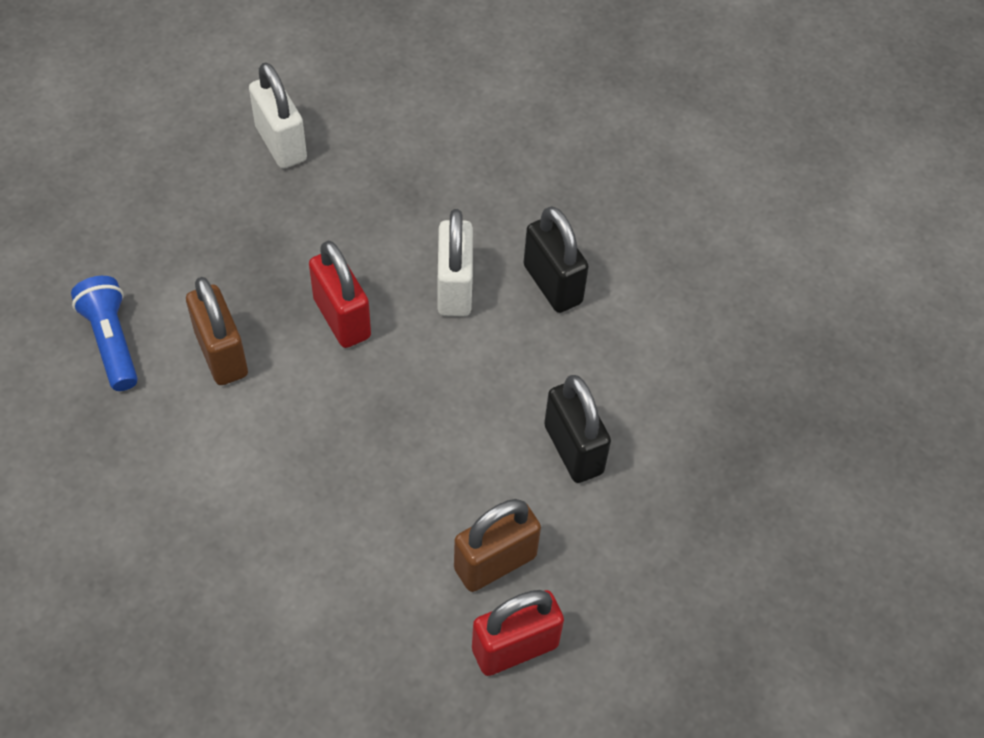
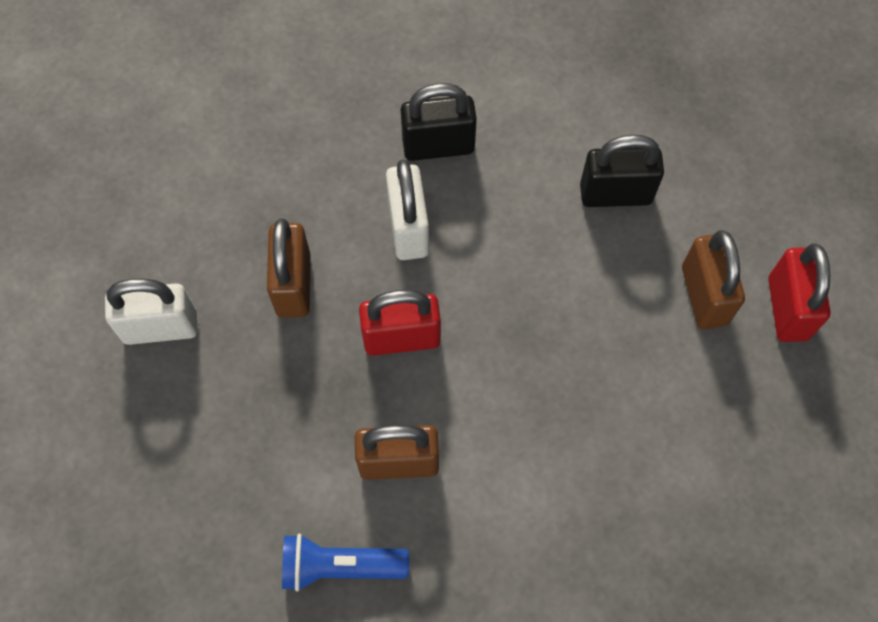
camera: 65 degrees left, 10 degrees up
(360, 221) = (293, 284): none -> brown padlock
(454, 288) = (408, 228): white padlock -> white padlock turned 60 degrees clockwise

